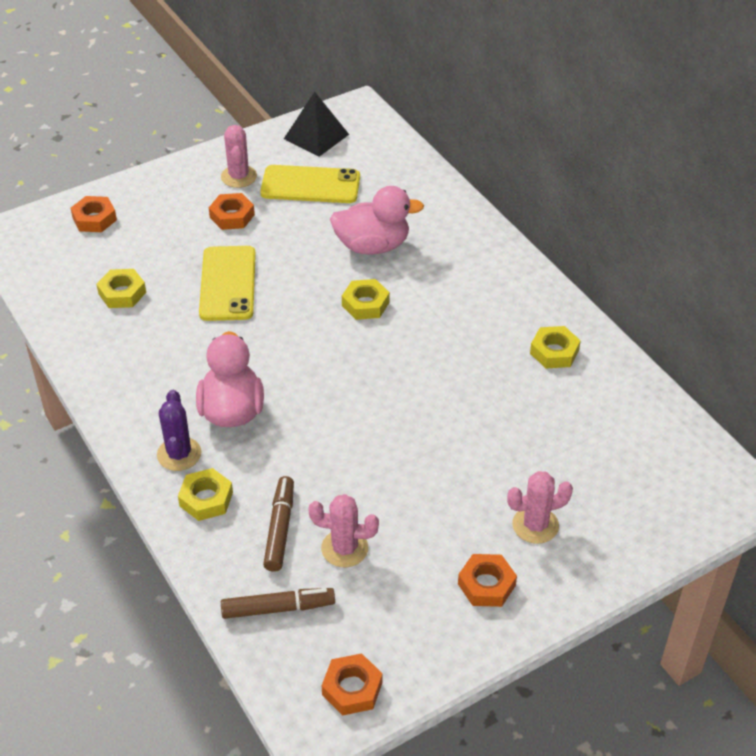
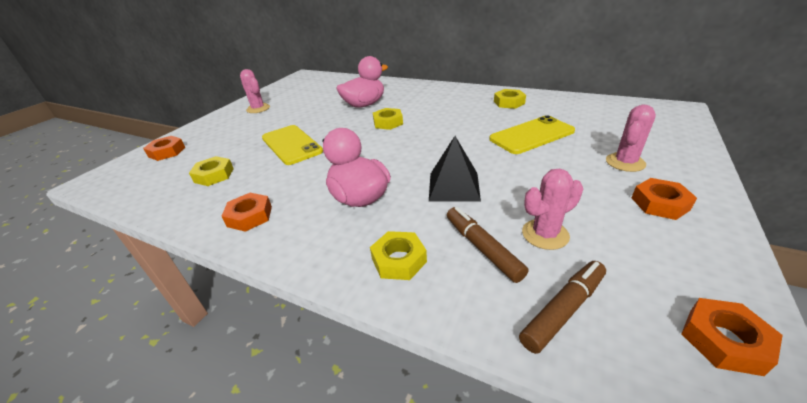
camera: 30 degrees left, 10 degrees down
(179, 454) = (343, 242): purple cactus -> none
(232, 216) = (267, 121): orange nut -> orange nut (250, 216)
(310, 185) = (305, 99): yellow phone -> yellow phone (531, 135)
(316, 136) = (290, 86): black pyramid -> black pyramid (454, 186)

